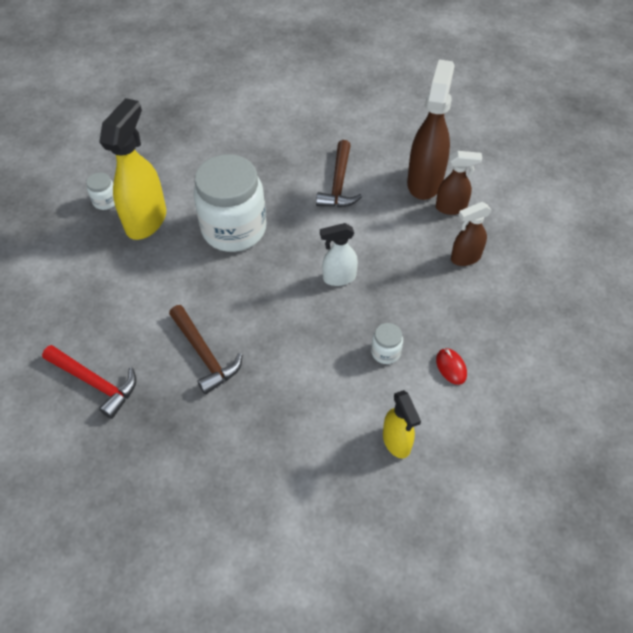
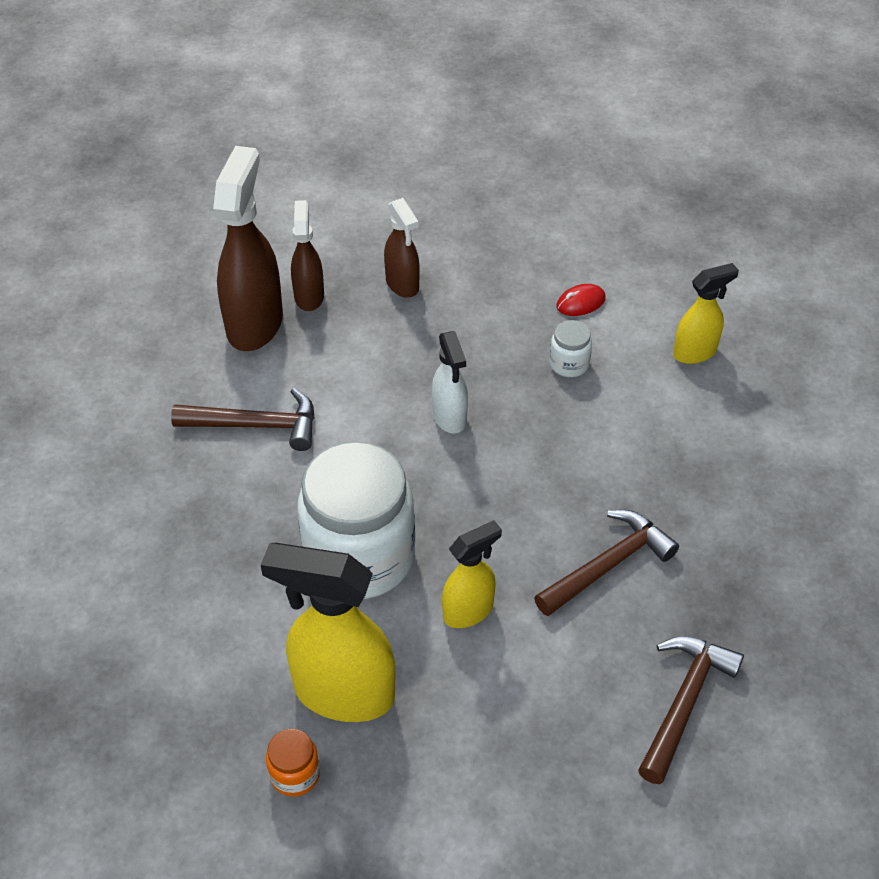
camera: 95 degrees left, 5 degrees down
(95, 383) = (684, 702): red hammer -> brown hammer
(105, 201) = (295, 774): white jar -> orange jar
(186, 278) = (468, 611): none -> yellow spray bottle
(425, 182) = (255, 323): brown spray bottle -> brown spray bottle turned 90 degrees clockwise

